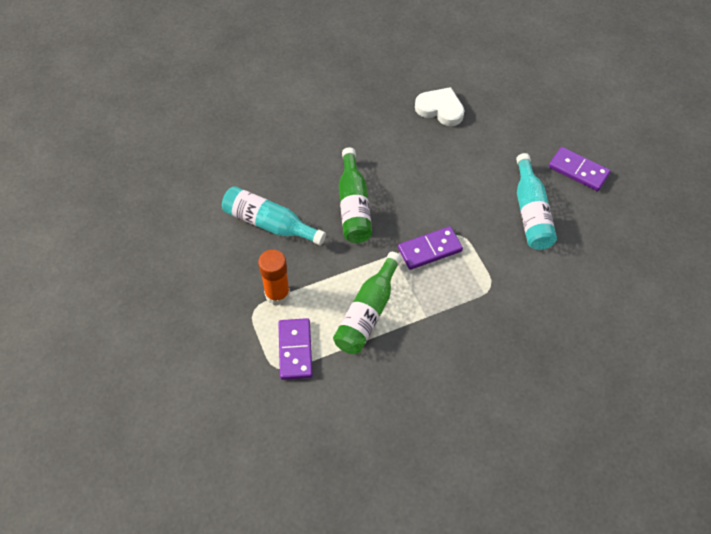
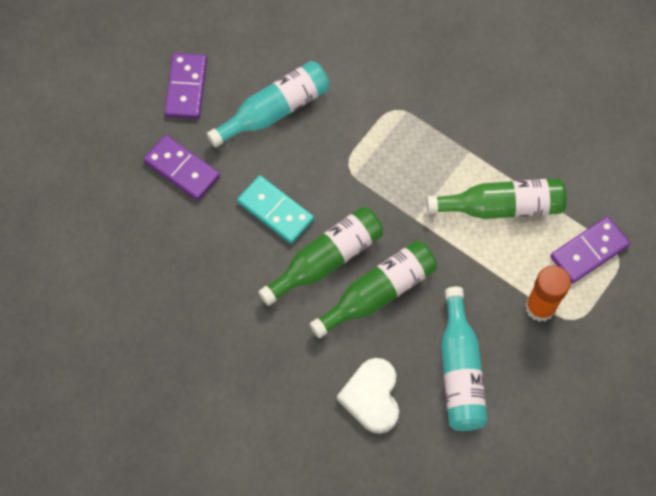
camera: 120 degrees left, 10 degrees up
(396, 189) = (326, 260): none -> green bottle
(430, 250) = (386, 186): purple domino -> purple domino (182, 169)
(440, 109) = (171, 272): white heart -> white heart (372, 397)
(450, 178) = (275, 211): none -> turquoise domino

